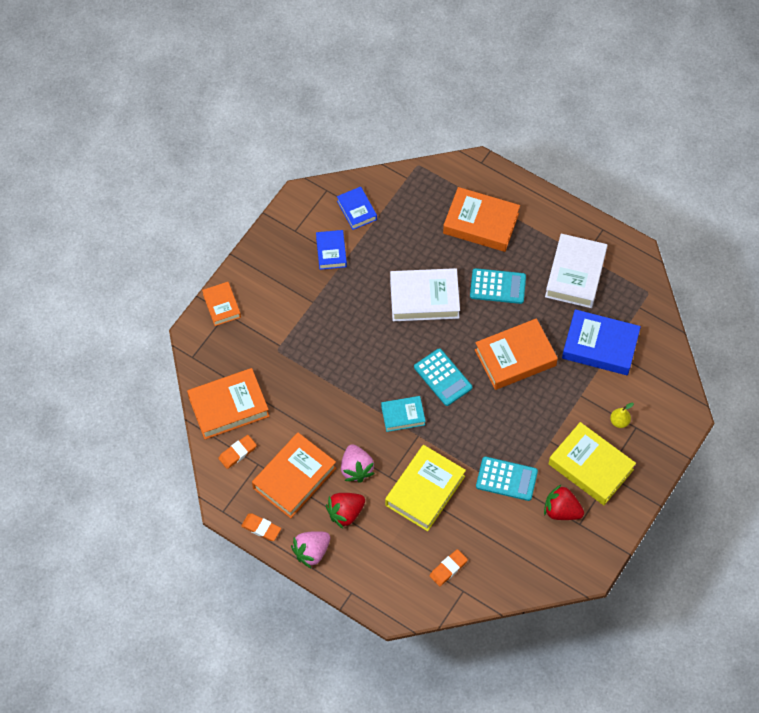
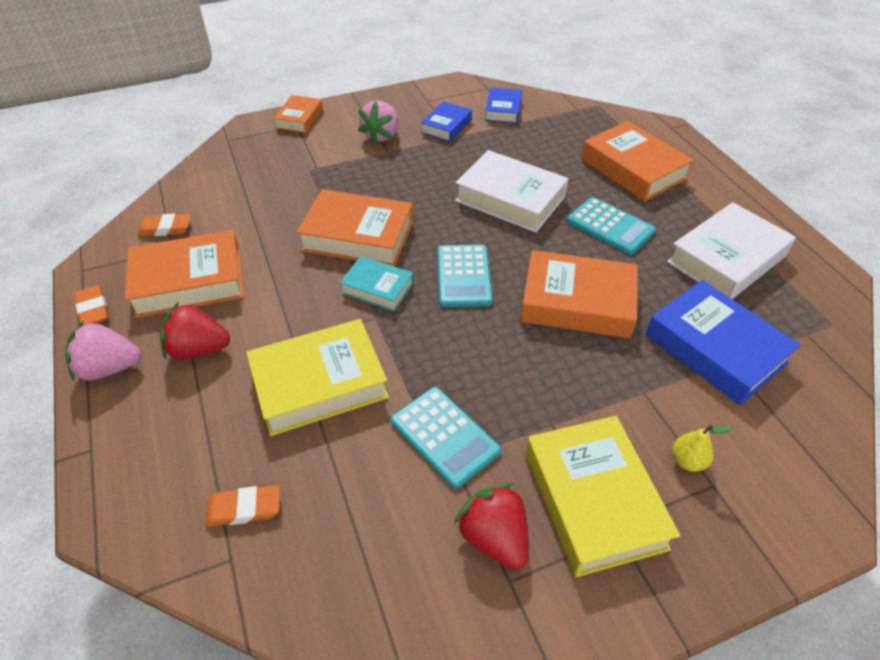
camera: 35 degrees right, 15 degrees down
(229, 407) = (208, 189): orange book -> orange book (358, 236)
(356, 469) = (265, 311): pink strawberry -> pink strawberry (382, 136)

